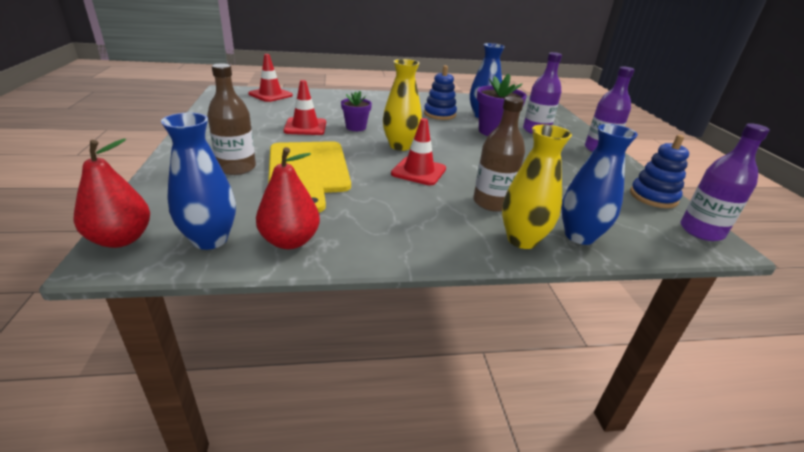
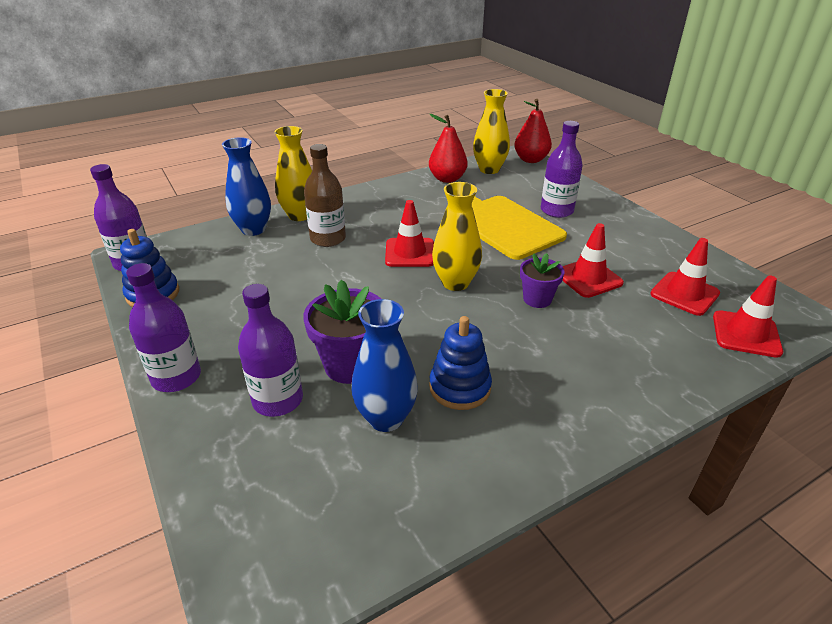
camera: 160 degrees right, 5 degrees up
(210, 240) = (489, 169): blue vase -> yellow vase
(237, 168) = (556, 210): brown bottle -> purple bottle
(263, 109) = (684, 294): none -> red traffic cone

